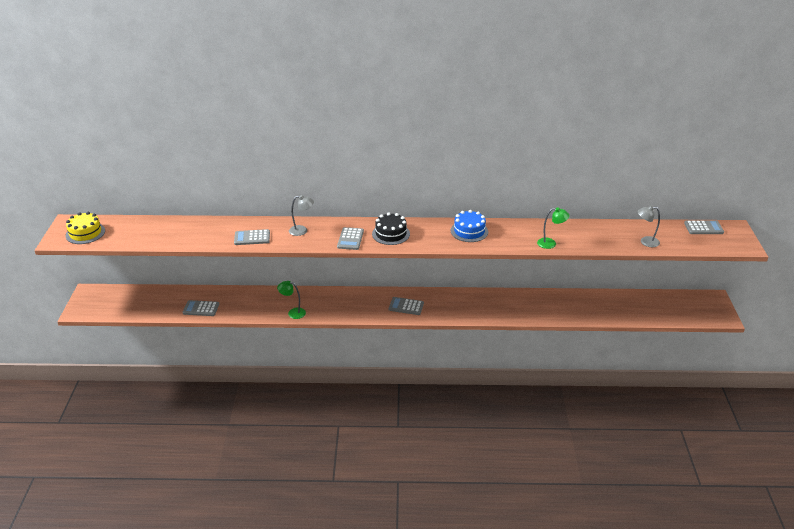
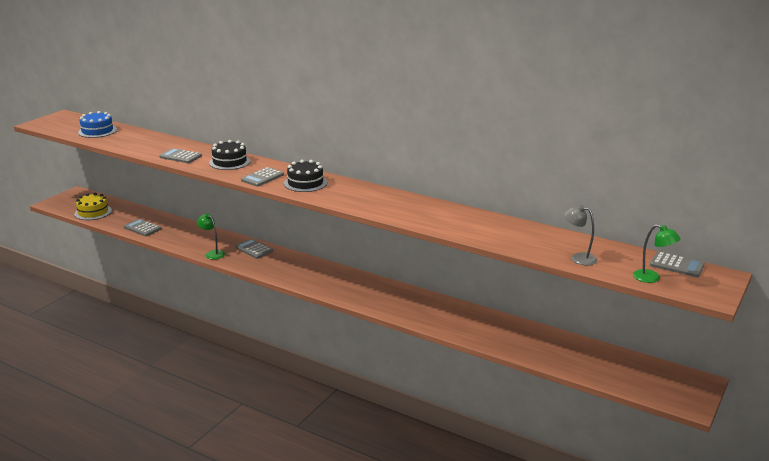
camera: 30 degrees right, 10 degrees down
(85, 233) = (63, 124): yellow cake -> yellow cake (93, 212)
(302, 231) = (229, 162): grey lamp -> black cake
(406, 306) = (321, 279): grey calculator -> grey calculator (254, 249)
(469, 231) = (386, 200): blue cake -> blue cake (97, 131)
(551, 243) = (460, 230): green lamp -> green lamp (652, 278)

